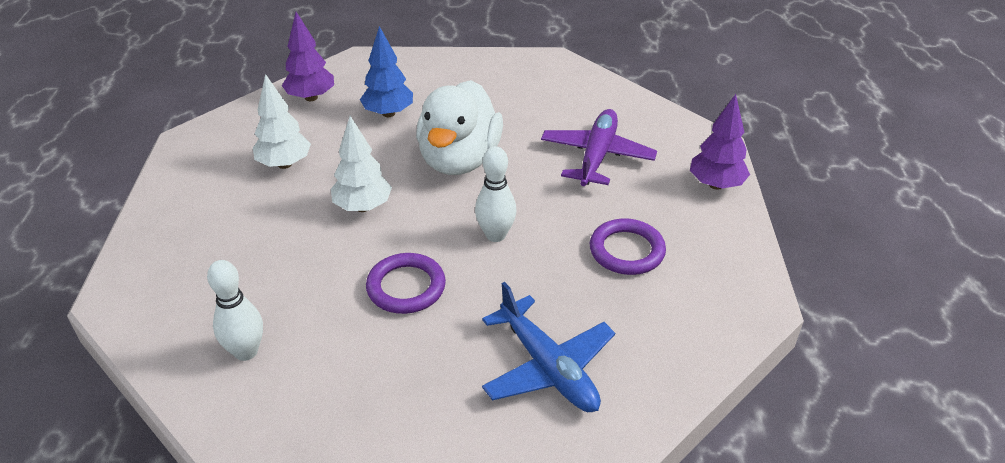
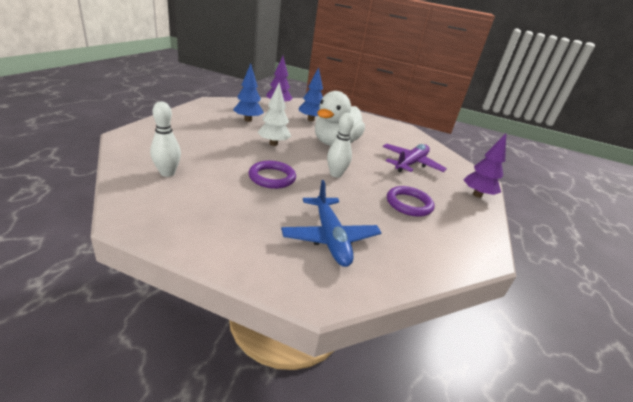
camera: 15 degrees right, 10 degrees down
(285, 164) = (248, 120): white tree -> blue tree

